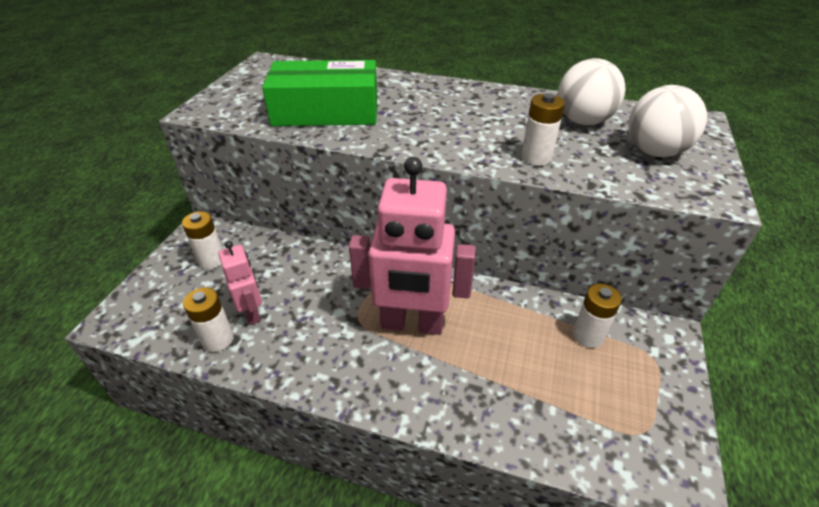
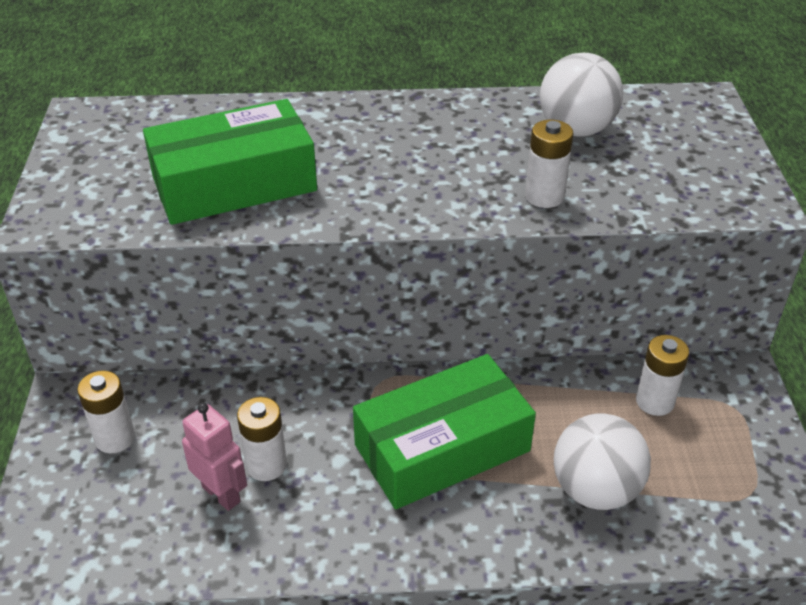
camera: 20 degrees left, 0 degrees up
(218, 340) = (196, 543): white battery -> white battery (266, 465)
(412, 324) = (442, 447): pink robot -> green box
(654, 152) = (674, 157): white ball -> white ball (595, 489)

